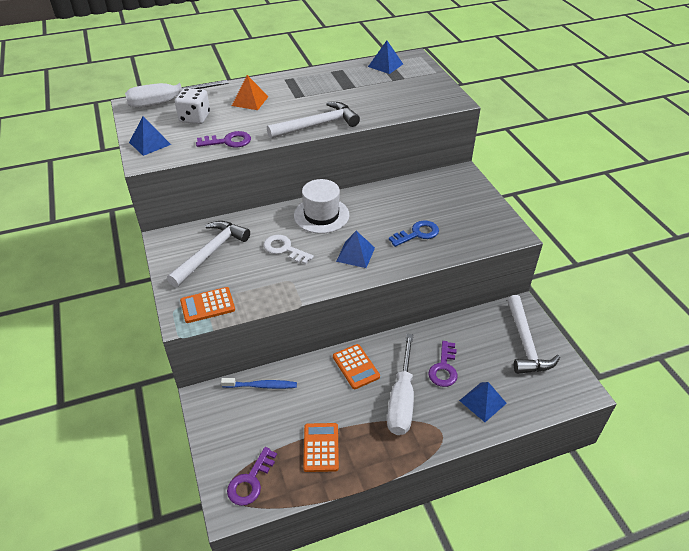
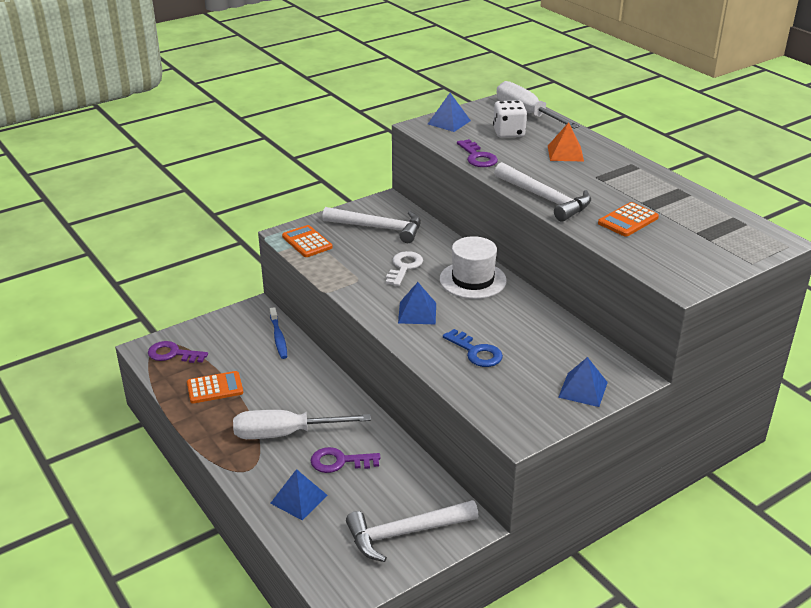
camera: 75 degrees right, 10 degrees down
(356, 367) = (321, 394): orange calculator -> orange calculator (628, 220)
(385, 65) = (733, 222): blue pyramid -> blue pyramid (583, 389)

